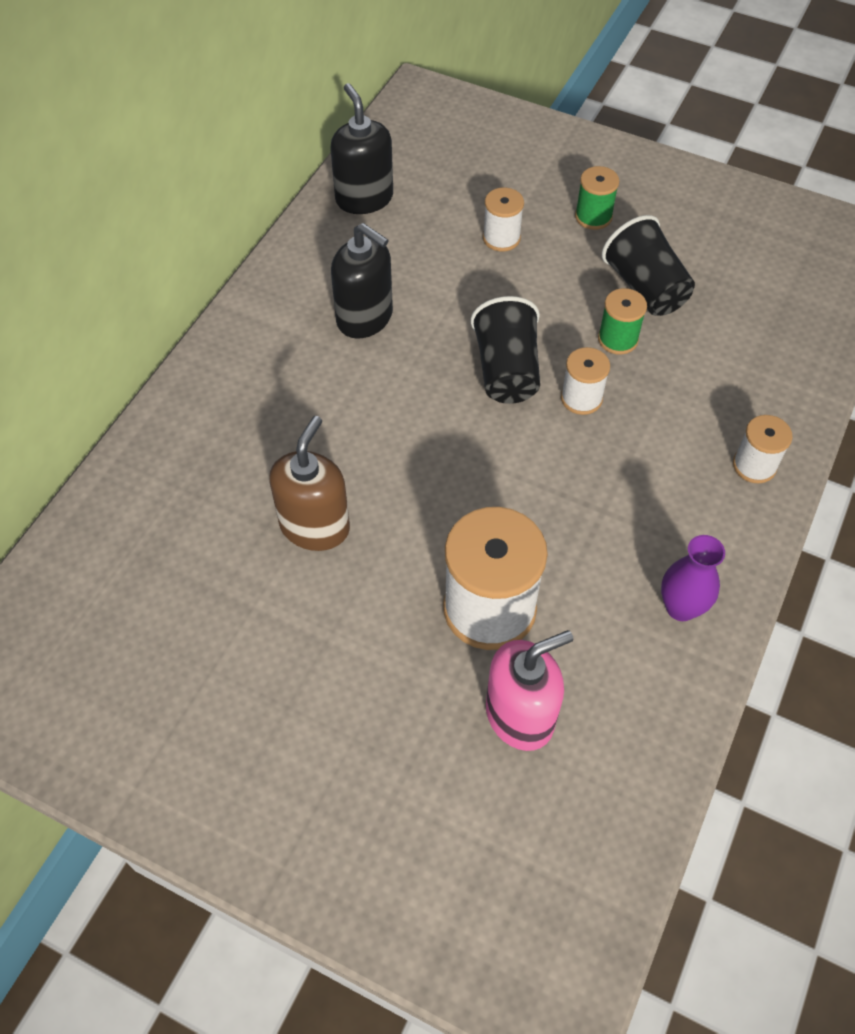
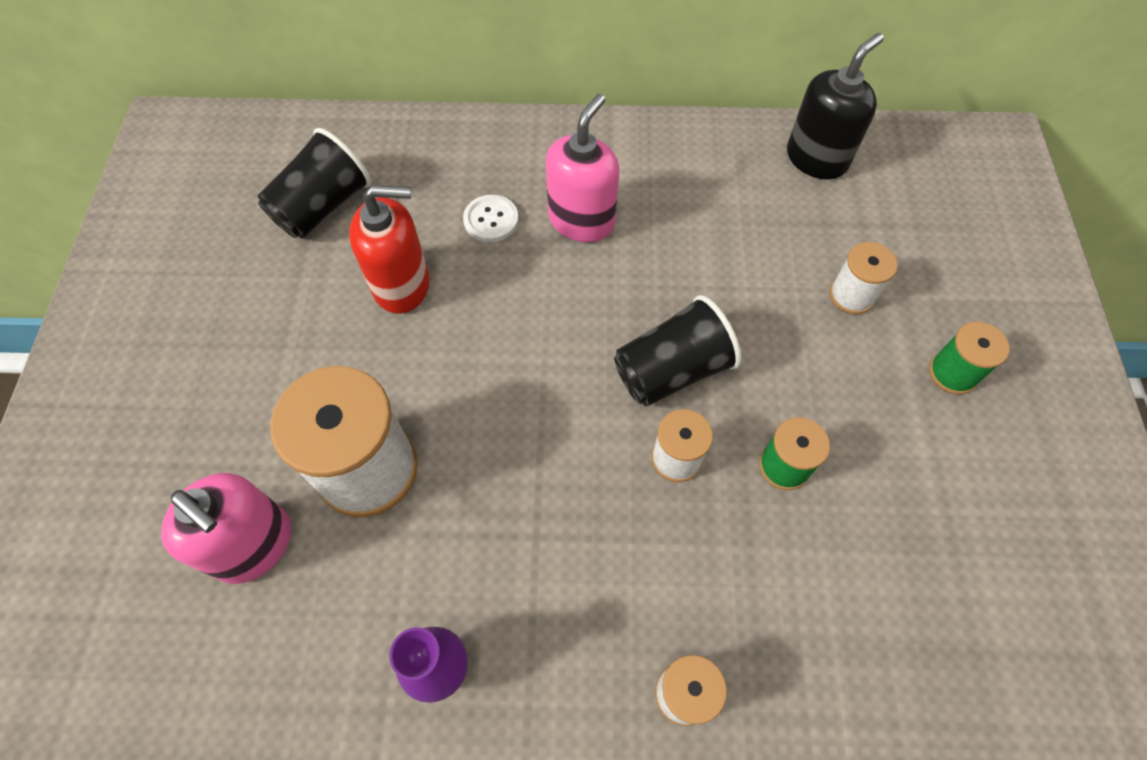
camera: 65 degrees right, 5 degrees up
(284, 435) = (491, 220): none -> white button
(315, 526) = (402, 285): brown soap dispenser -> red soap dispenser
(327, 371) = (581, 220): none -> pink soap dispenser
(365, 318) = (664, 222): black soap dispenser -> none
(645, 288) = (882, 468): black cup -> black cup (323, 207)

